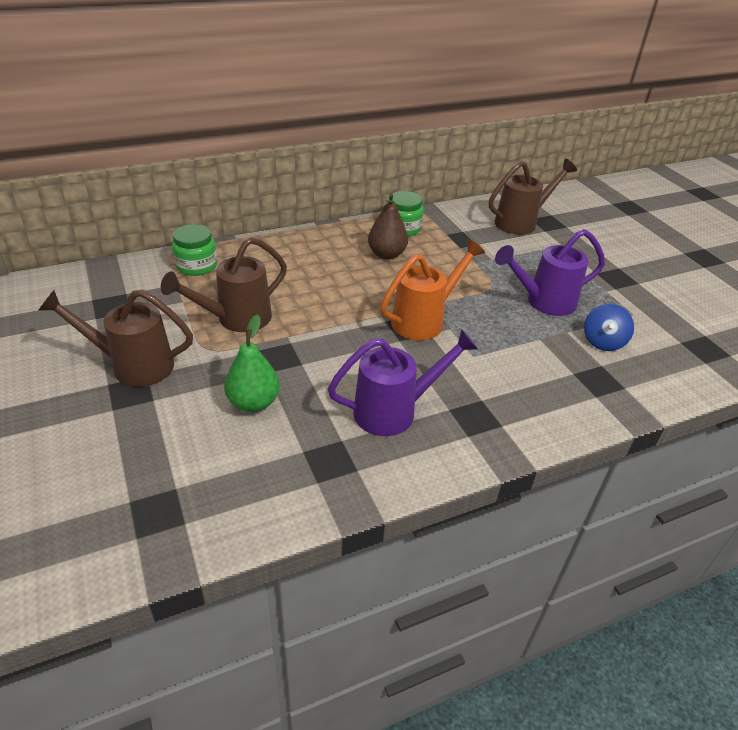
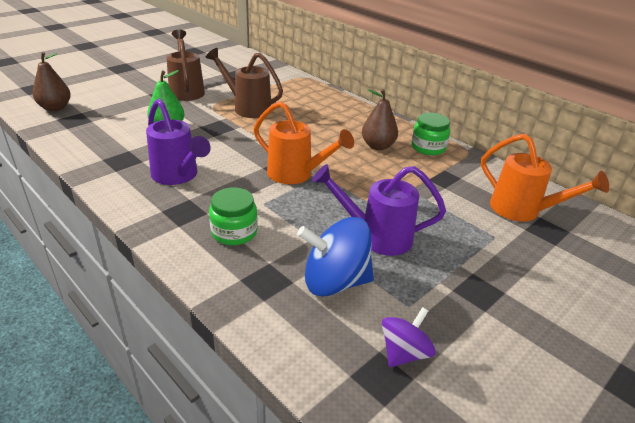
camera: 70 degrees right, 5 degrees down
(84, 539) = (55, 108): none -> brown pear
(196, 265) = (296, 86): green jar -> green jar (234, 232)
(521, 222) = (522, 210): brown watering can -> orange watering can
(544, 302) = (377, 236): purple watering can -> purple watering can turned 45 degrees counterclockwise
(603, 342) = (335, 281): blue spinning top -> blue spinning top, size x1.66
(682, 331) = (404, 352): none -> purple spinning top

